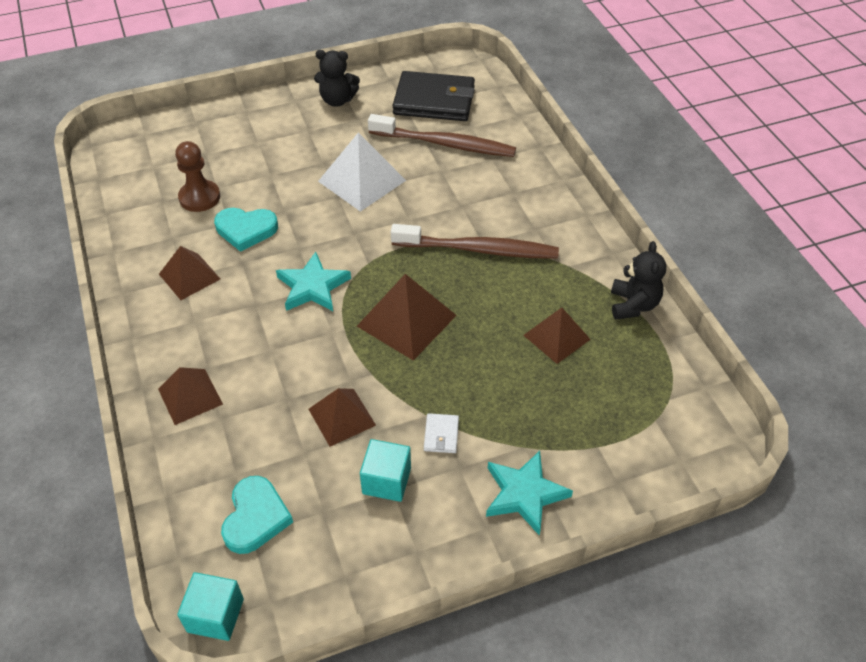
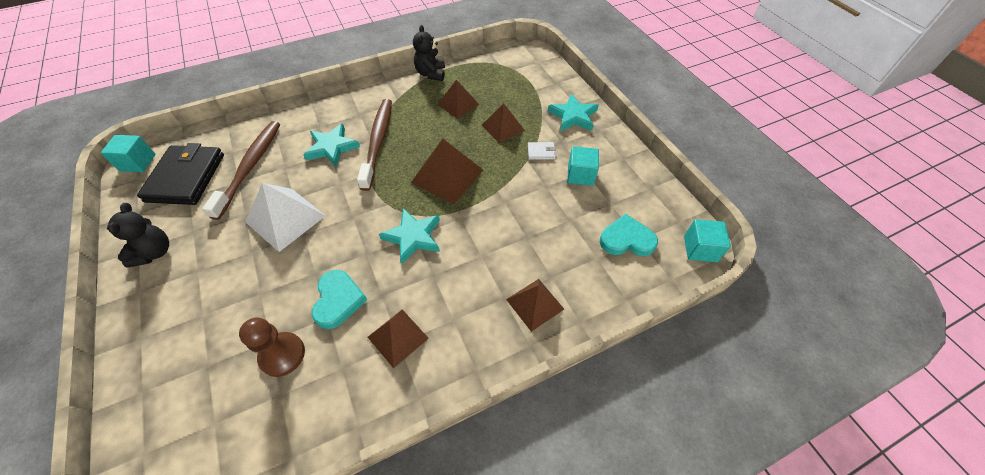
camera: 95 degrees left, 5 degrees up
(342, 417) = (537, 203): brown pyramid -> brown pyramid (503, 127)
(461, 64) = (137, 162): none -> turquoise cube
(471, 207) = (332, 147): none -> turquoise star
(633, 305) = (431, 74): black teddy bear -> black teddy bear turned 90 degrees counterclockwise

